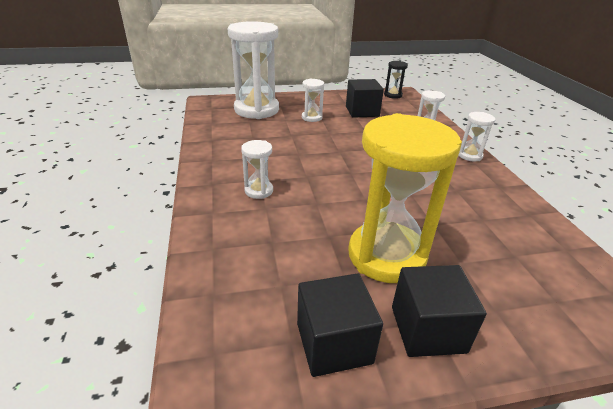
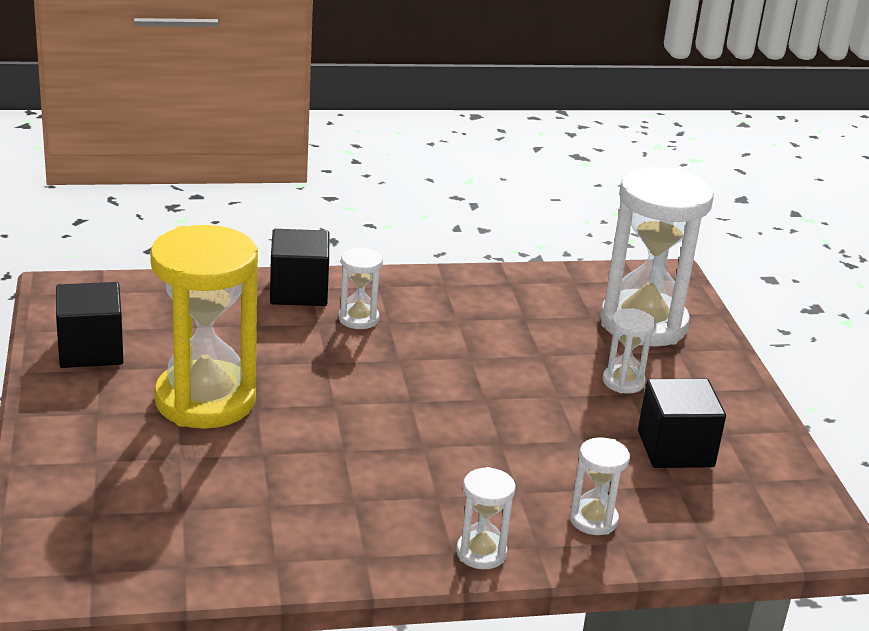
camera: 90 degrees right, 5 degrees down
(393, 95) = (801, 514): black hourglass -> none
(427, 329) = (87, 407): black cube -> black cube (299, 291)

